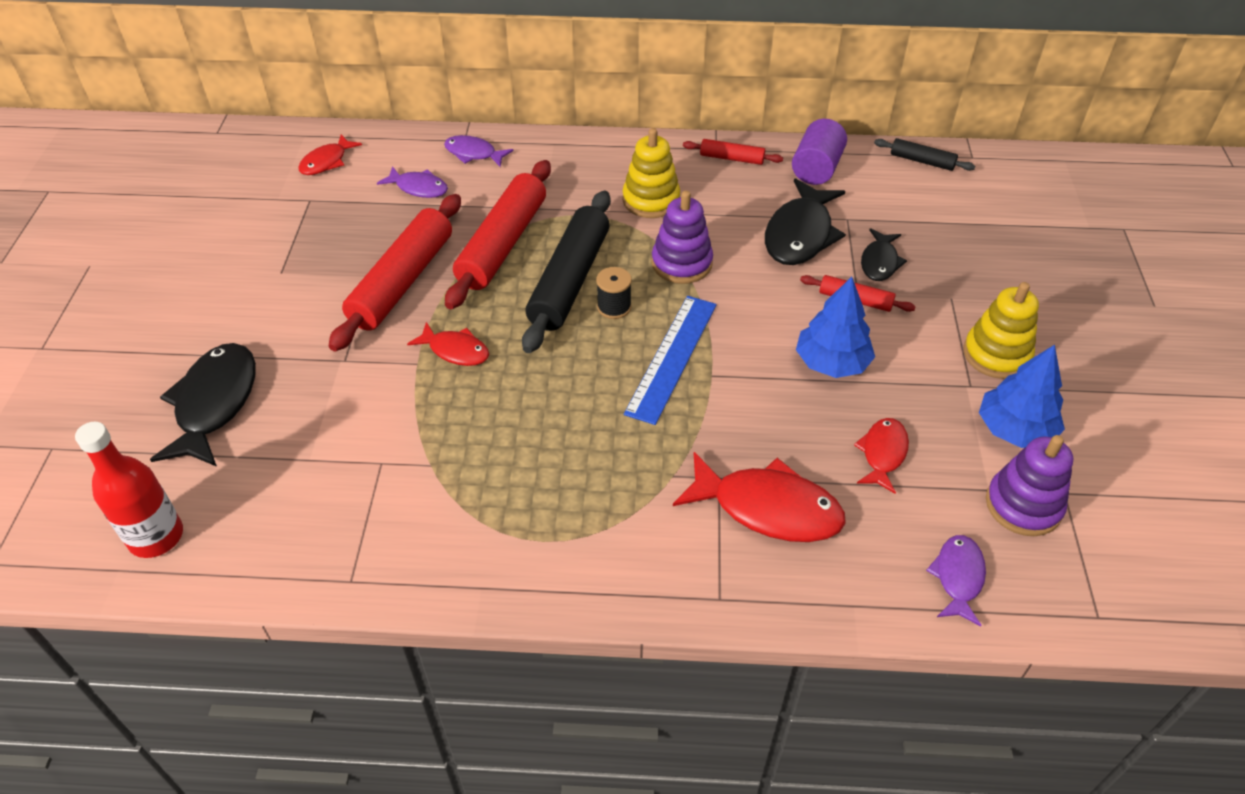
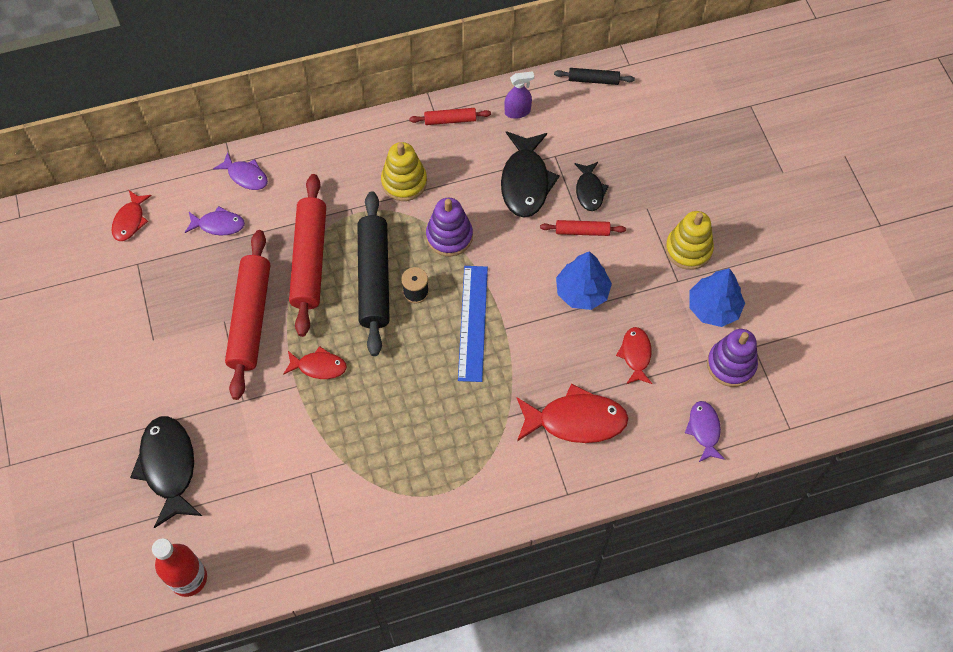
camera: 20 degrees left, 15 degrees up
(473, 153) = (245, 176): purple fish -> purple fish turned 150 degrees counterclockwise
(816, 169) = (517, 112): purple cylinder -> purple spray bottle

